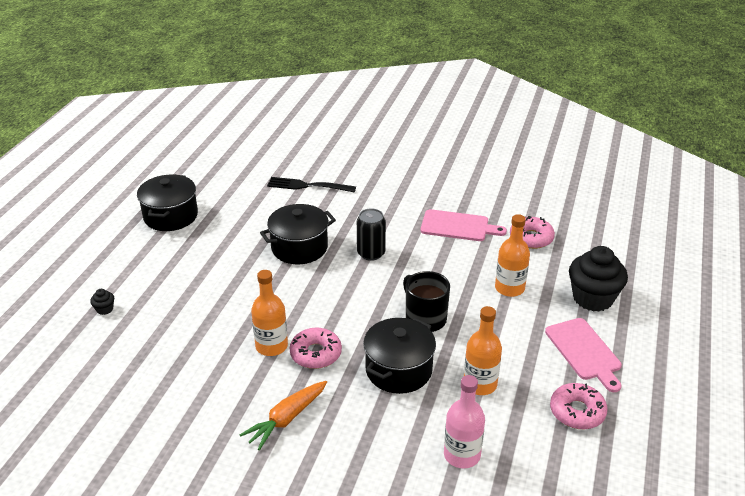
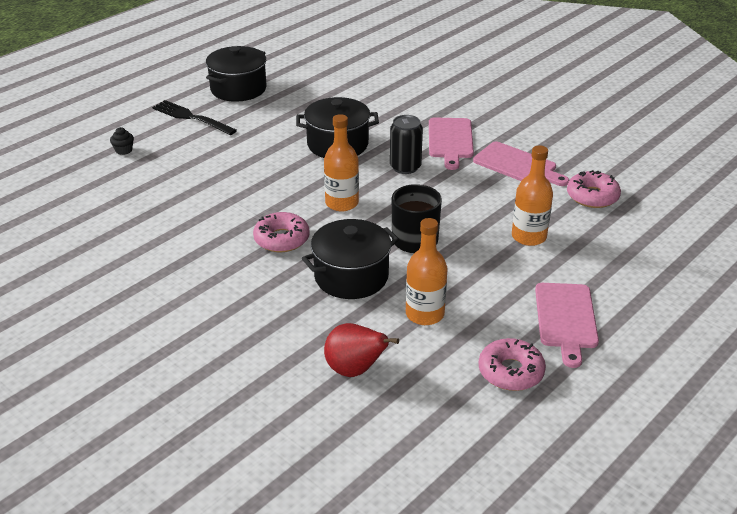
camera: 25 degrees right, 0 degrees up
(271, 346) = (245, 221): orange bottle -> orange bottle (342, 203)
(286, 419) = (211, 285): orange carrot -> none
(308, 186) = (389, 93): black fork -> black fork (192, 118)
(390, 218) = (450, 140): none -> pink cutting board
(462, 455) = (355, 370): pink bottle -> red pear
(593, 298) = (618, 272): black cupcake -> none

